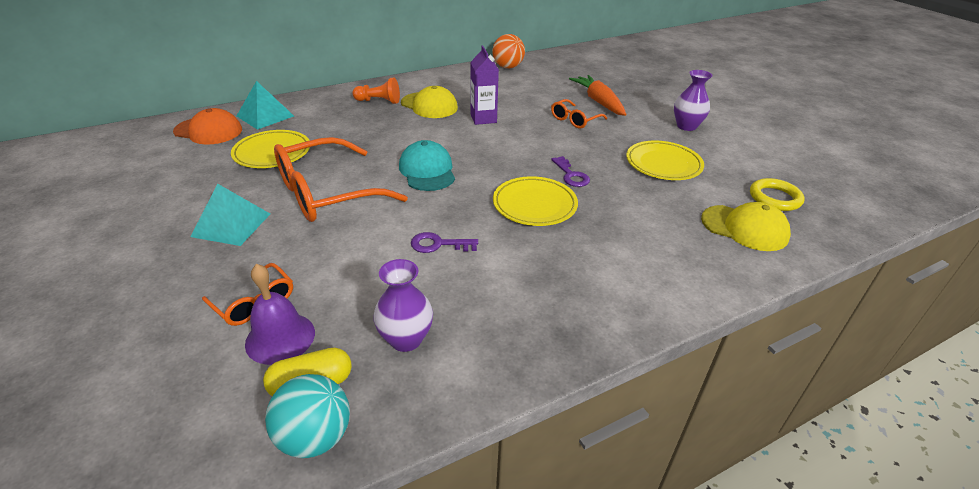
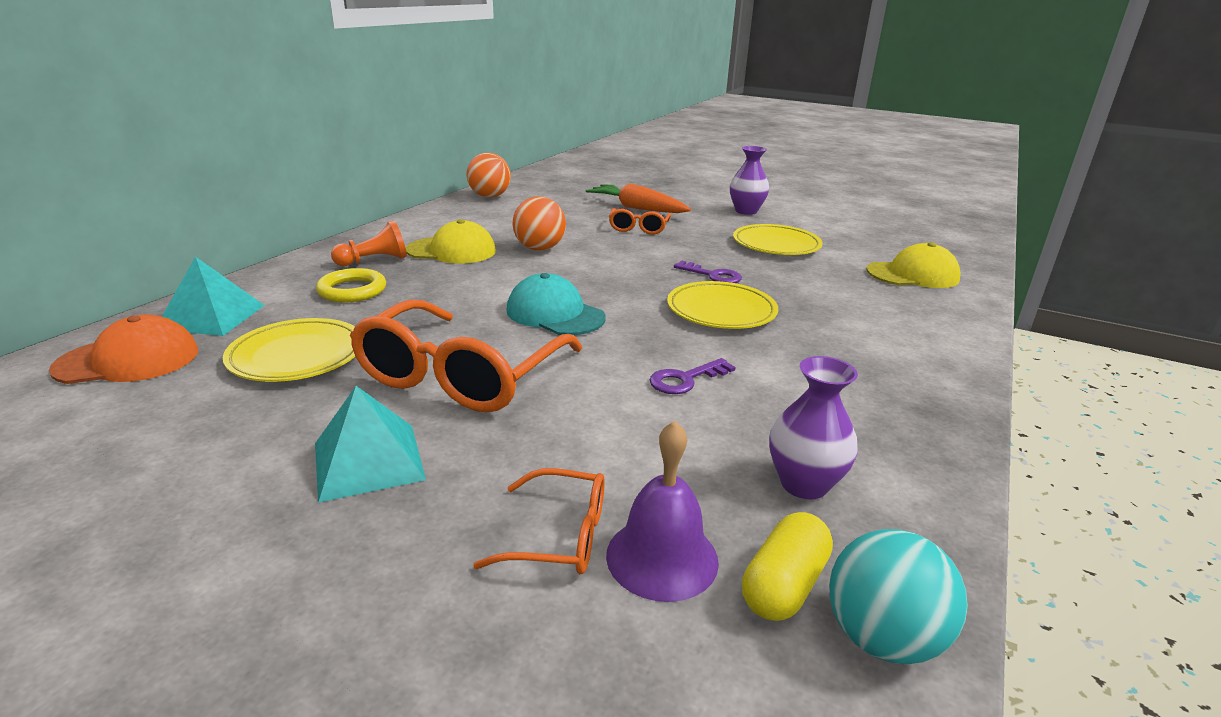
camera: 35 degrees left, 10 degrees down
(483, 119) = (539, 249): purple carton -> orange ball
(774, 198) = (896, 247): yellow ring -> yellow ring (352, 290)

